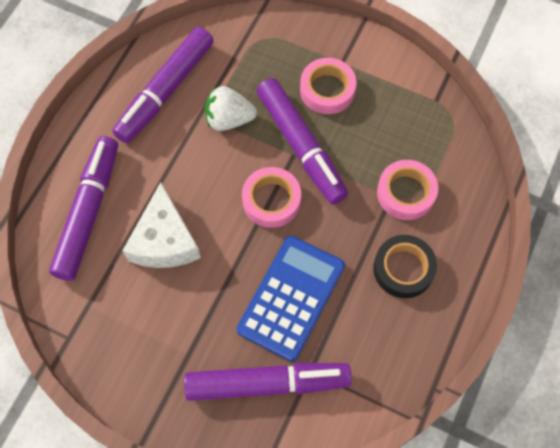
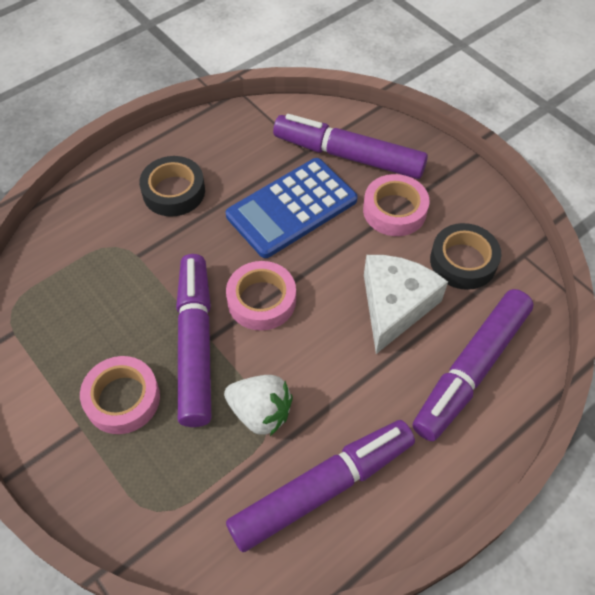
camera: 155 degrees left, 10 degrees down
(120, 308) = (463, 261): none -> black tape
(406, 193) = (121, 252): pink tape -> pink tape (394, 210)

